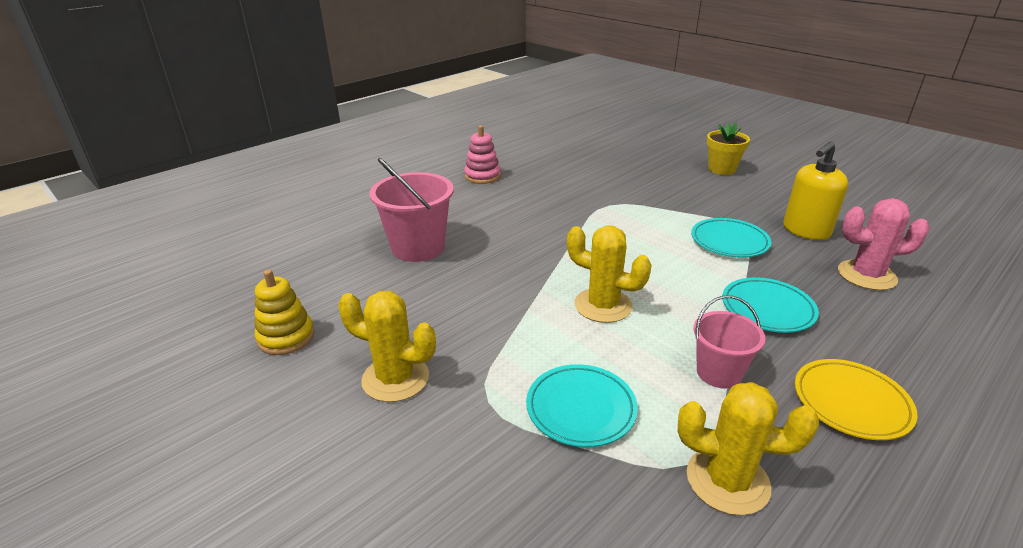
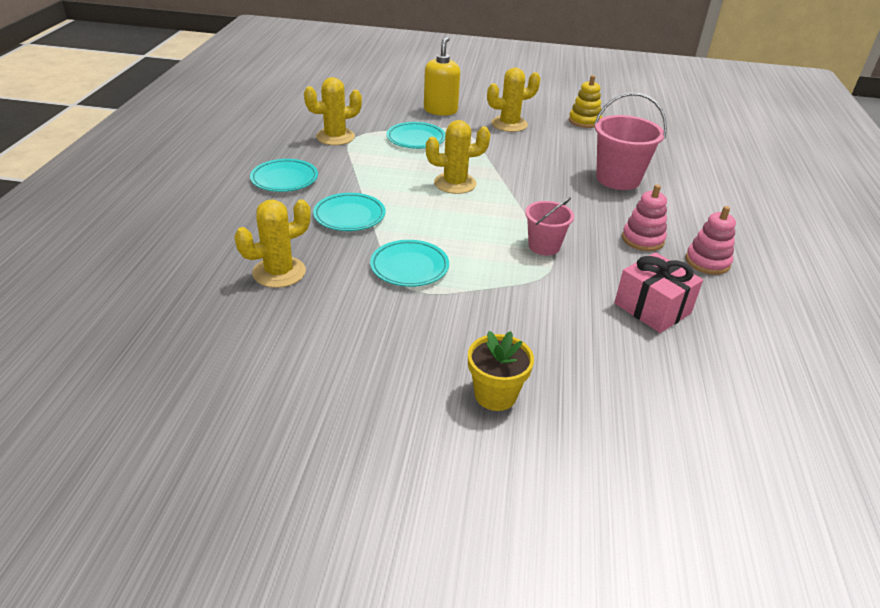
camera: 140 degrees right, 5 degrees up
(500, 200) = (642, 239): none -> pink stacking toy
(568, 170) = (652, 308): none -> pink gift
(718, 373) = (361, 171): pink bucket -> pink bucket (544, 246)
(806, 231) = (345, 310): yellow soap dispenser -> yellow soap dispenser (440, 110)
(851, 403) = (284, 179): yellow plate -> turquoise plate
(866, 275) = (279, 272): pink cactus -> yellow cactus

